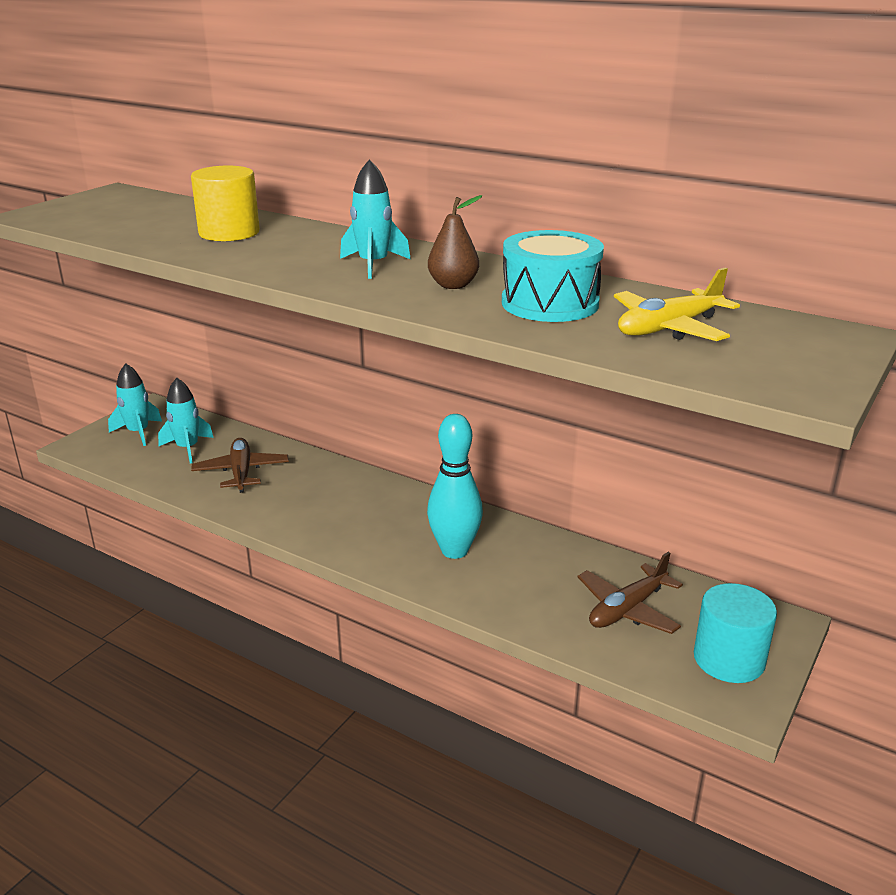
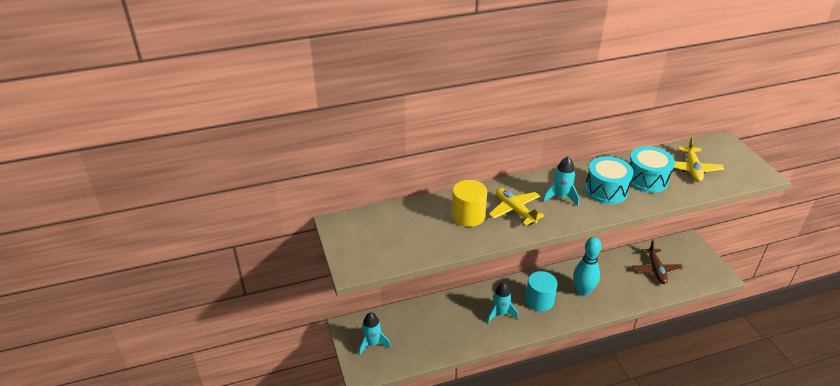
camera: 50 degrees left, 10 degrees up
(187, 448) = (411, 332): turquoise rocket -> turquoise rocket (500, 313)
(241, 472) = (456, 324): brown plane -> none
(286, 250) = (515, 210): none -> yellow plane
(453, 285) = (606, 190): brown pear -> turquoise drum
(729, 659) = (699, 265): turquoise cylinder -> turquoise cylinder (539, 301)

